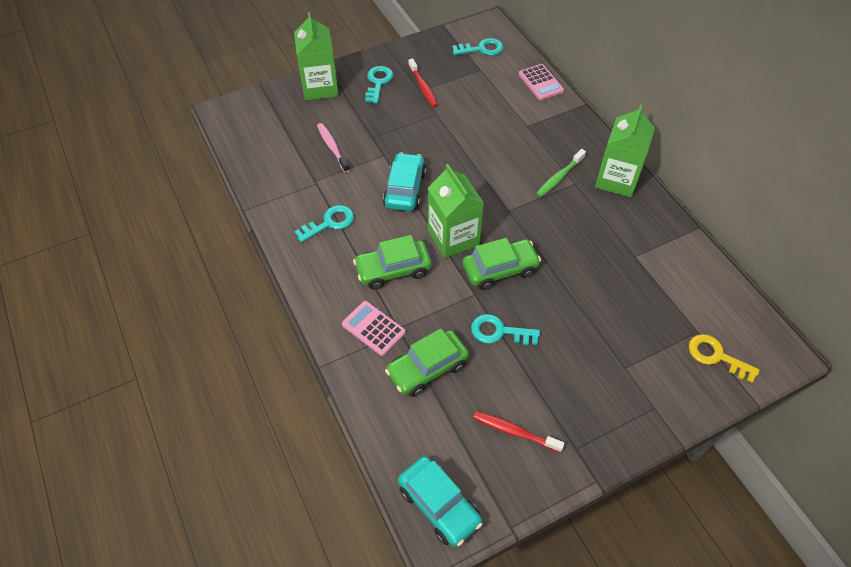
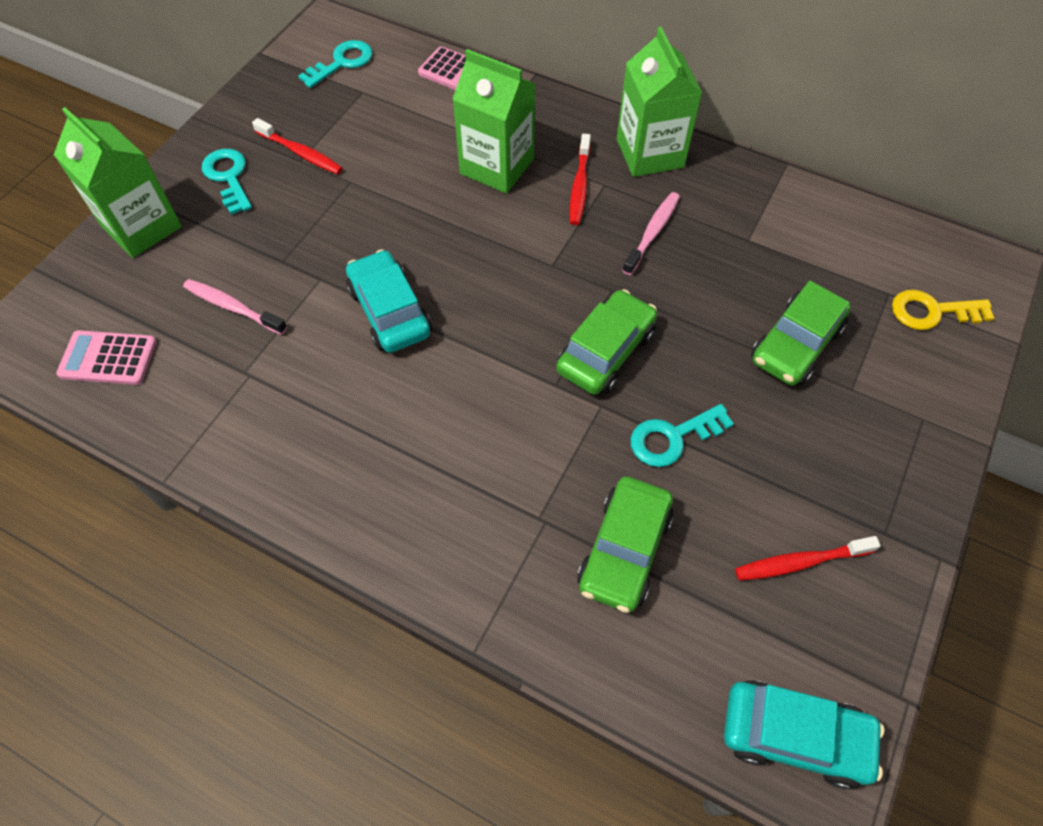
camera: 35 degrees left, 5 degrees up
(329, 223) = (317, 423): turquoise key -> none
(373, 328) = (506, 541): pink calculator -> pink calculator (108, 358)
(393, 270) = (465, 438): green car -> green car (795, 344)
(453, 238) = (511, 343): green carton -> green carton (497, 166)
(559, 177) = (579, 186): green toothbrush -> red toothbrush
(580, 223) = (652, 232): none -> pink toothbrush

